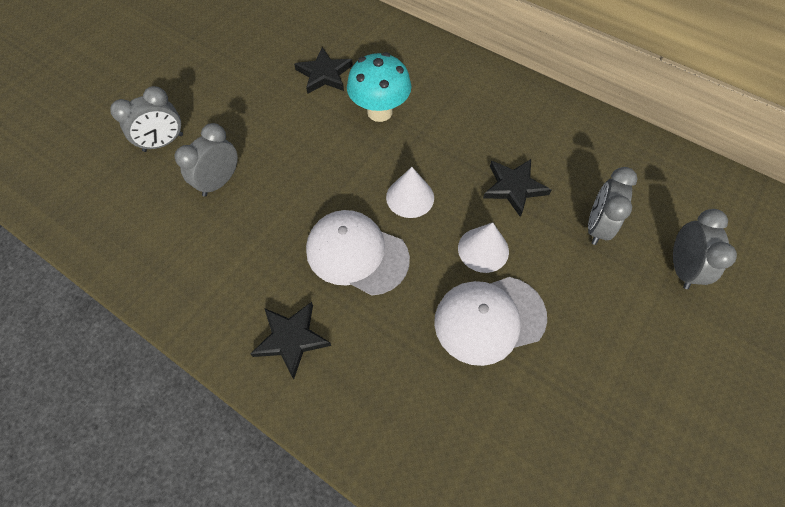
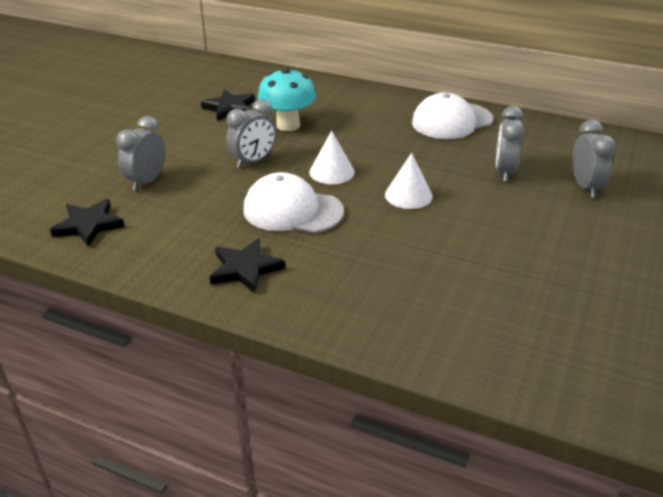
camera: 10 degrees left, 25 degrees down
(163, 143) = (84, 163): grey clock -> grey clock (253, 161)
(489, 319) = (427, 235): white cap -> white cap (451, 121)
(514, 187) = (424, 157): black star -> black star (89, 225)

